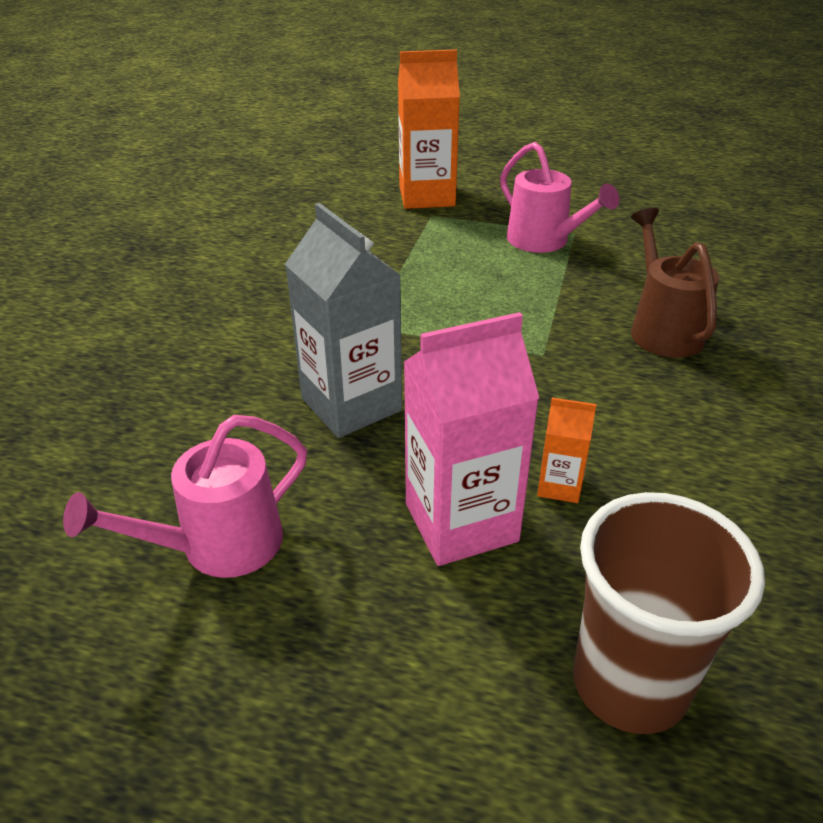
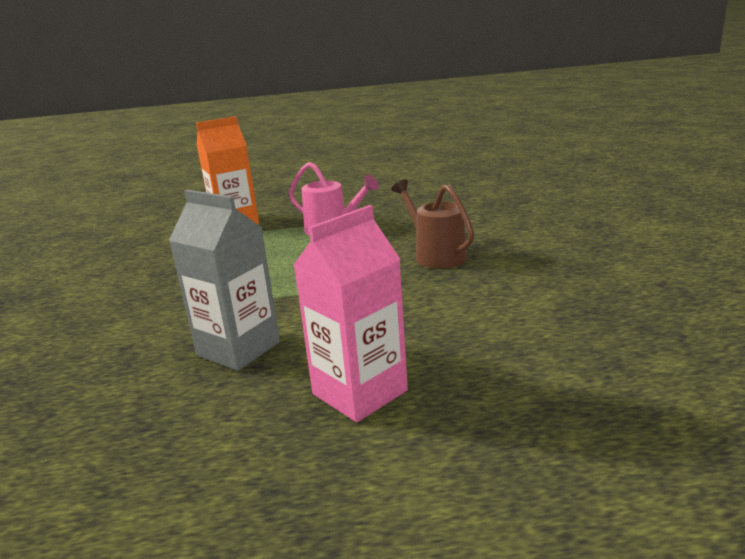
camera: 20 degrees left, 15 degrees down
(218, 546) = (170, 466): pink watering can -> none
(559, 486) = (417, 352): orange carton -> none
(629, 684) = (529, 445): brown cup -> none

